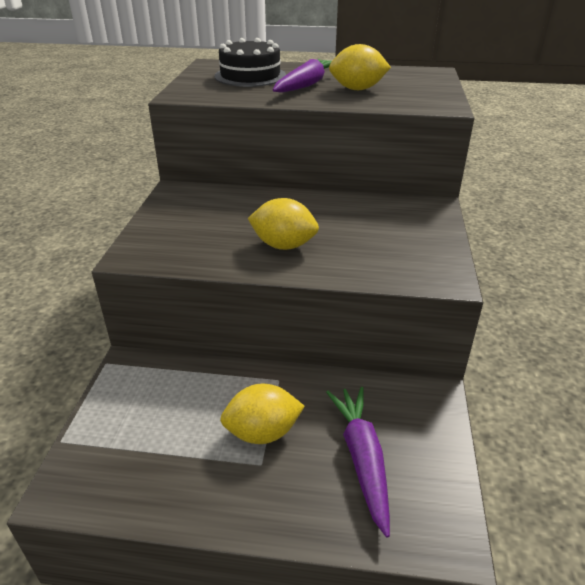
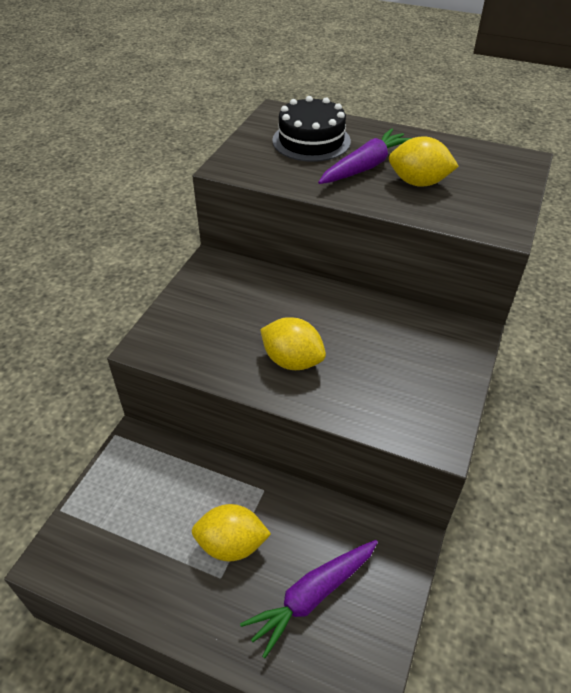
camera: 15 degrees right, 10 degrees up
(362, 459) = (312, 596): purple carrot -> purple carrot turned 135 degrees counterclockwise

